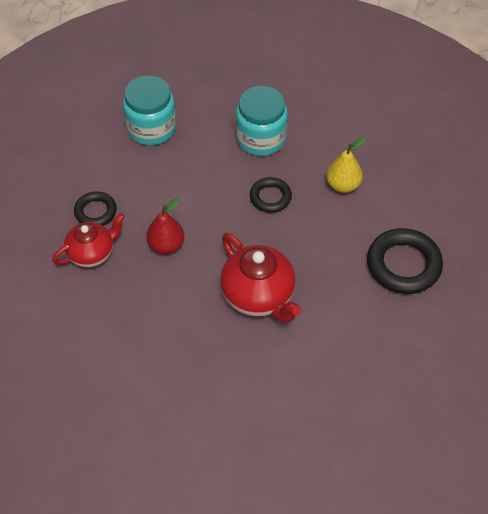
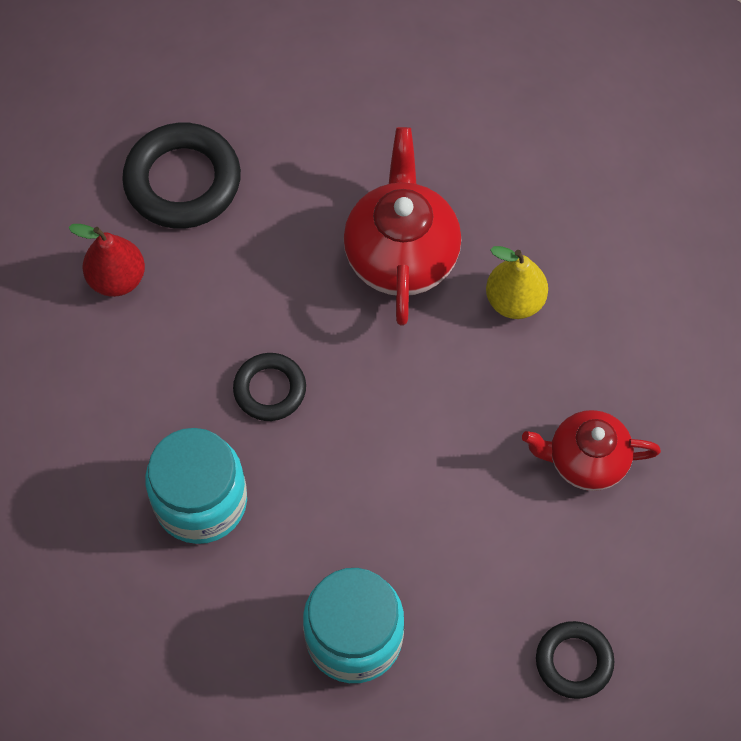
camera: 145 degrees left, 10 degrees up
(95, 212) = (539, 529): black ring -> black ring (574, 661)
(166, 245) = (472, 406): red pear -> red pear (117, 279)
(343, 185) = (153, 343): yellow pear -> yellow pear (514, 301)

